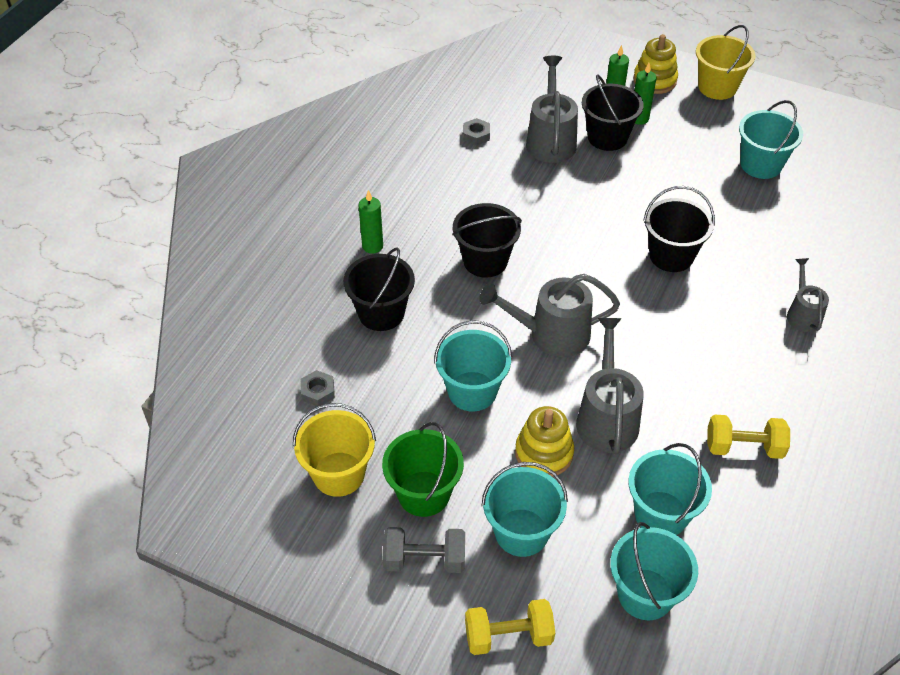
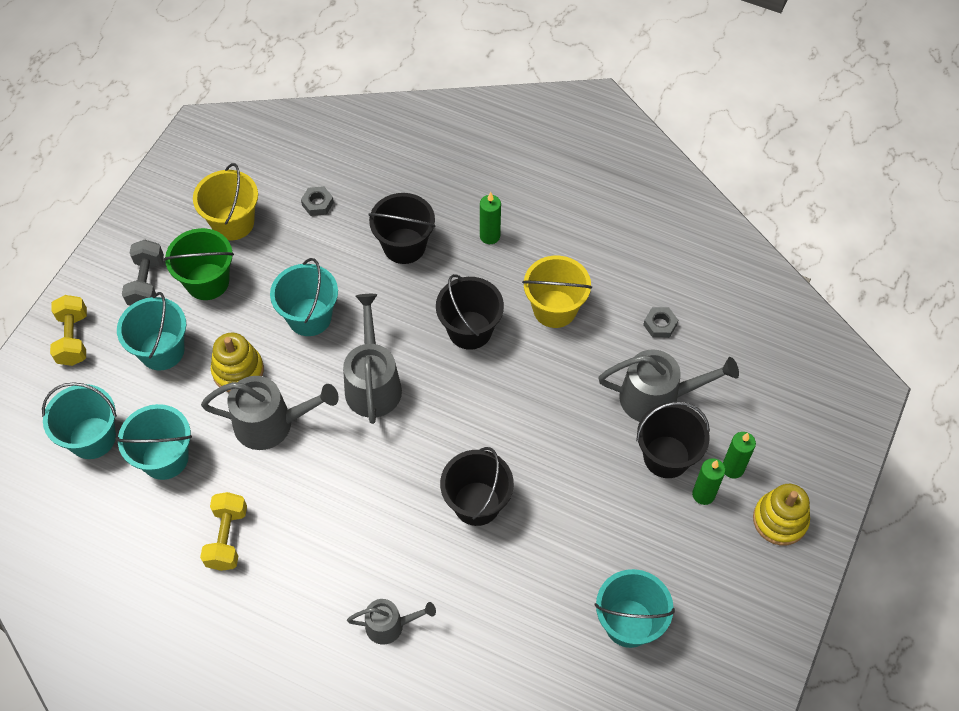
camera: 90 degrees right, 10 degrees up
(717, 87) = (774, 594): yellow bucket -> yellow bucket (554, 309)

